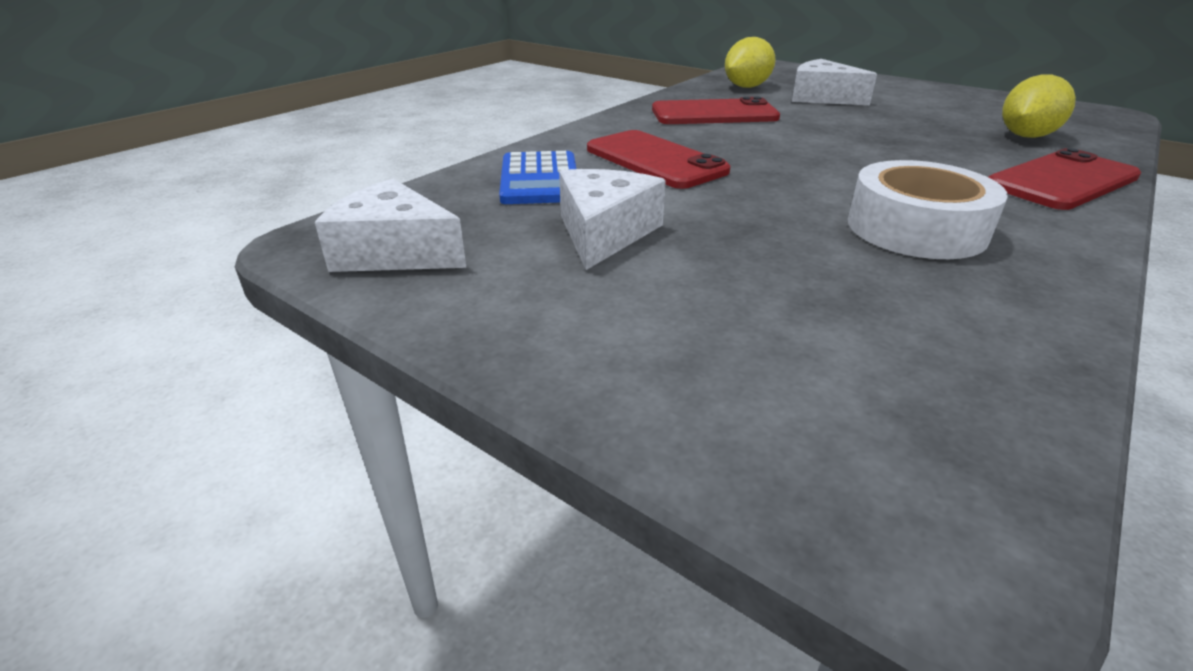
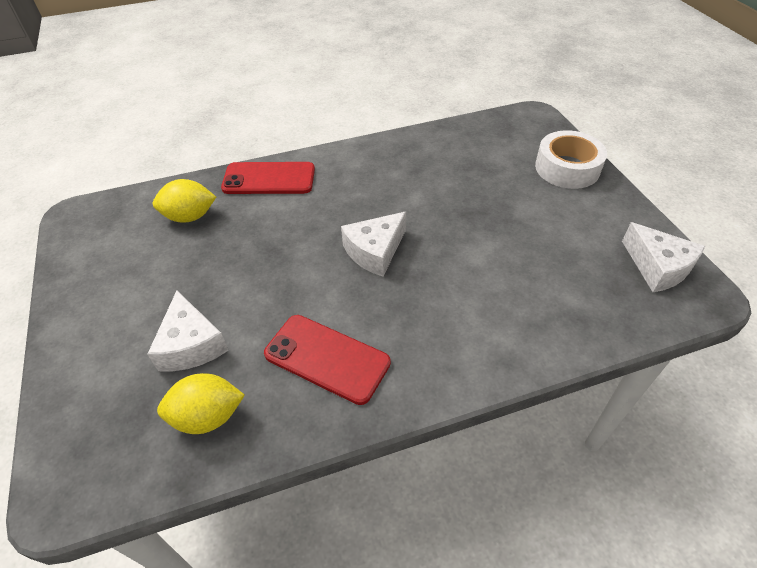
camera: 145 degrees left, 15 degrees up
(539, 180) = (550, 308): blue calculator -> none
(604, 233) = (541, 238): white cheese -> white cheese (375, 251)
(655, 160) = (454, 298): red phone -> none
(916, 228) = (394, 182): white tape -> white tape (567, 168)

